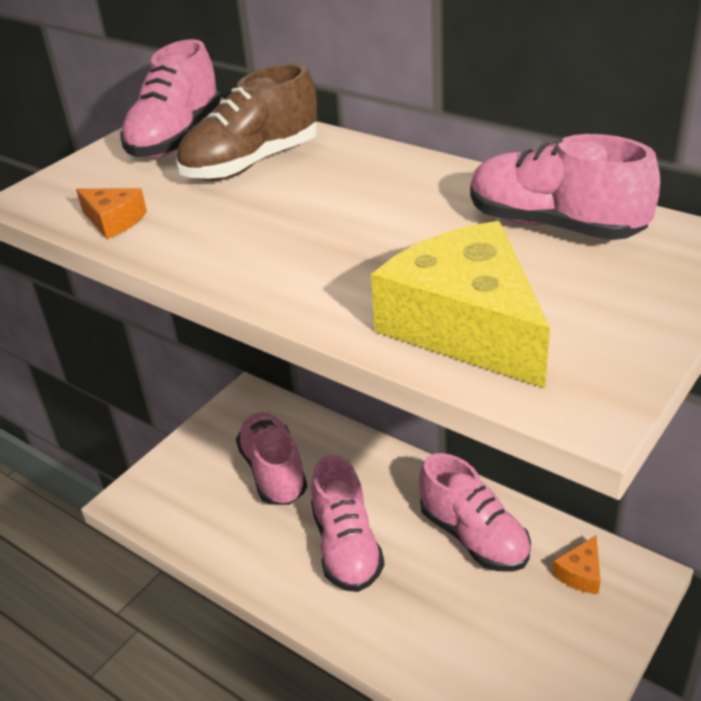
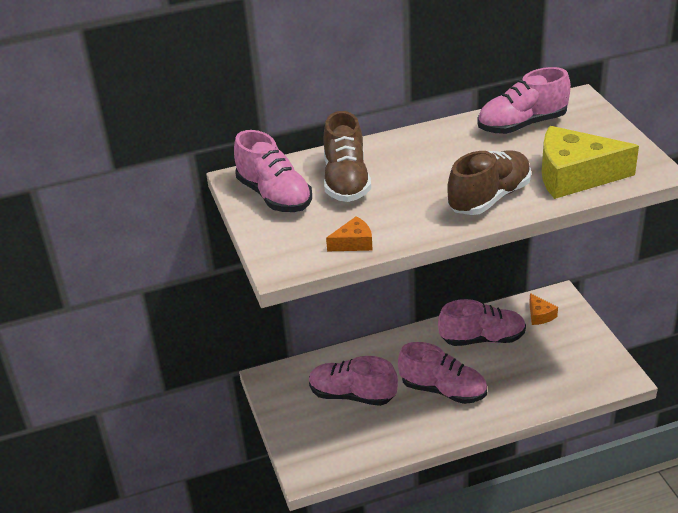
camera: 55 degrees left, 0 degrees up
(316, 274) = (489, 198): none -> brown shoe

